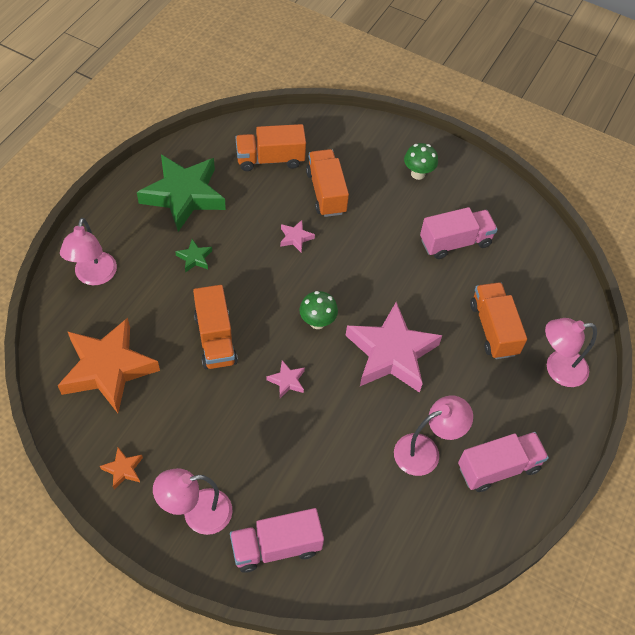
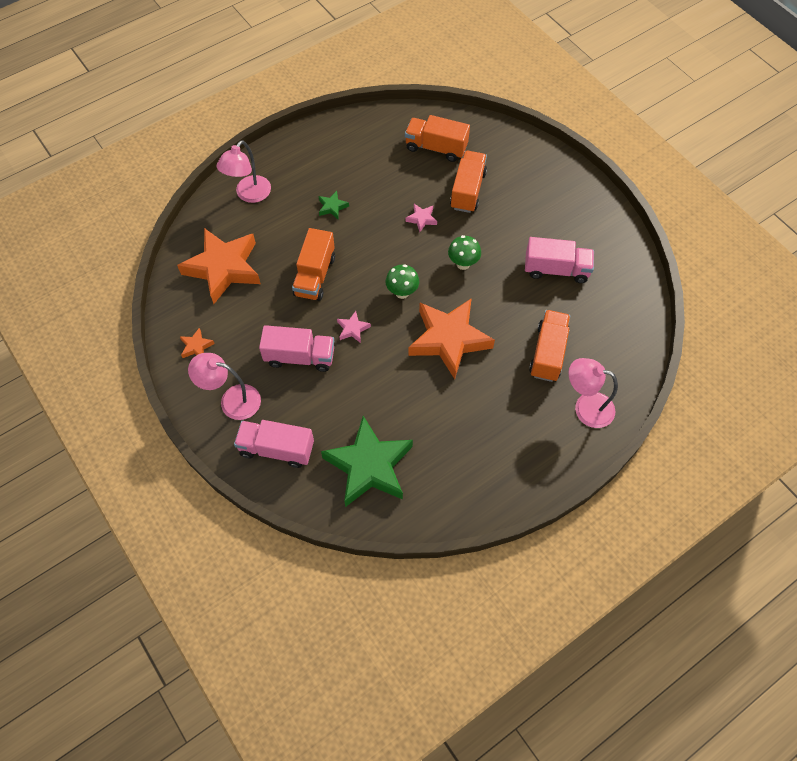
camera: 30 degrees right, 5 degrees up
(183, 195) = (350, 154): green star -> green star (369, 466)
(391, 353) = (449, 340): pink star -> orange star
(418, 174) = (556, 201): green mushroom -> green mushroom (463, 264)
(425, 451) = (433, 427): pink lamp -> none
(498, 468) = (486, 464): pink truck -> pink truck (300, 357)

